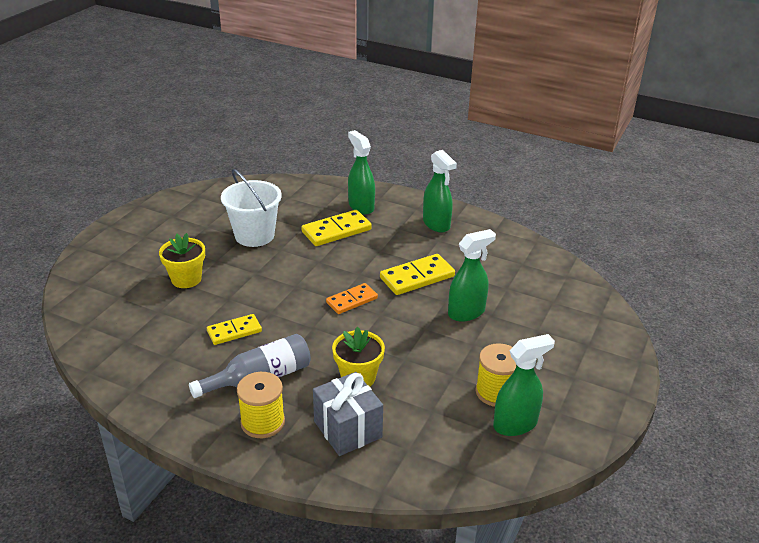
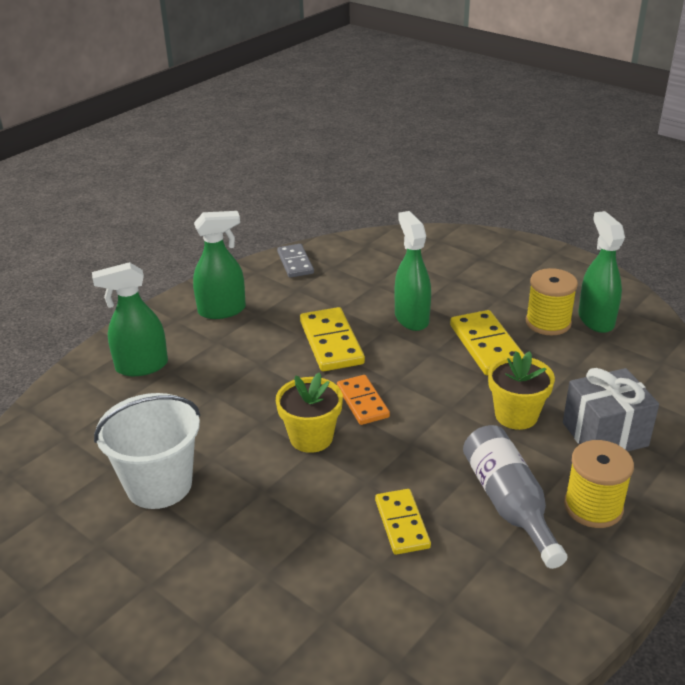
camera: 75 degrees left, 0 degrees up
(186, 279) = (248, 577): yellow flower pot -> yellow flower pot (311, 437)
(336, 231) = (192, 397): yellow domino -> yellow domino (487, 346)
(517, 245) = (295, 263): none -> grey domino

